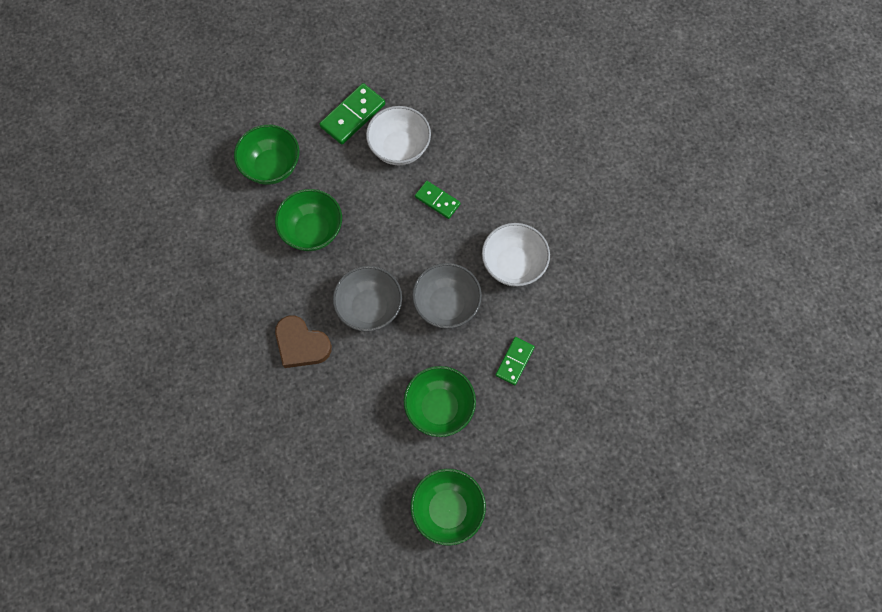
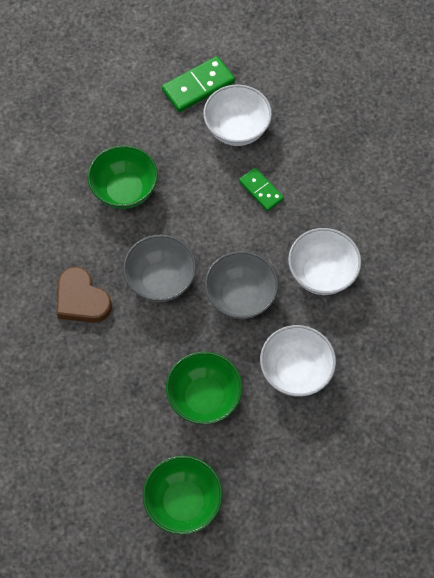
camera: 15 degrees right, 5 degrees down
(272, 167) = (102, 118): green bowl -> none
(514, 361) = (295, 371): green domino -> white bowl

